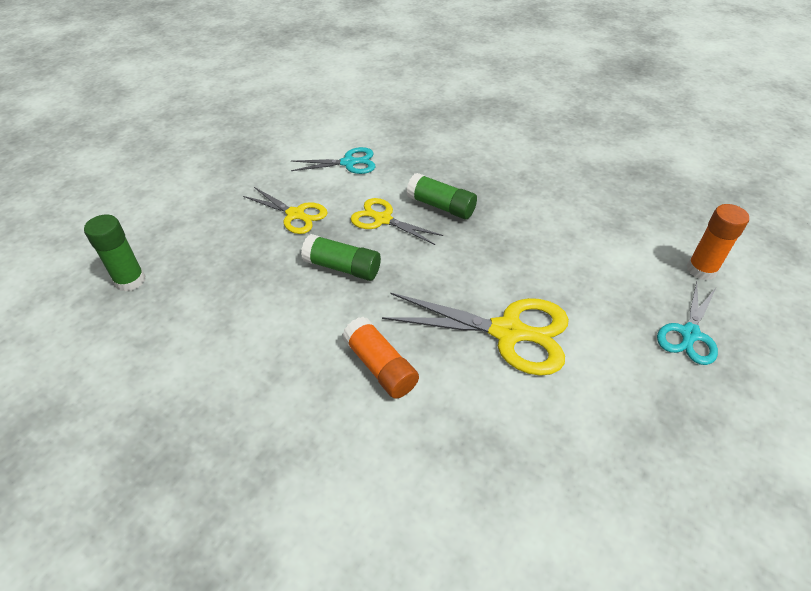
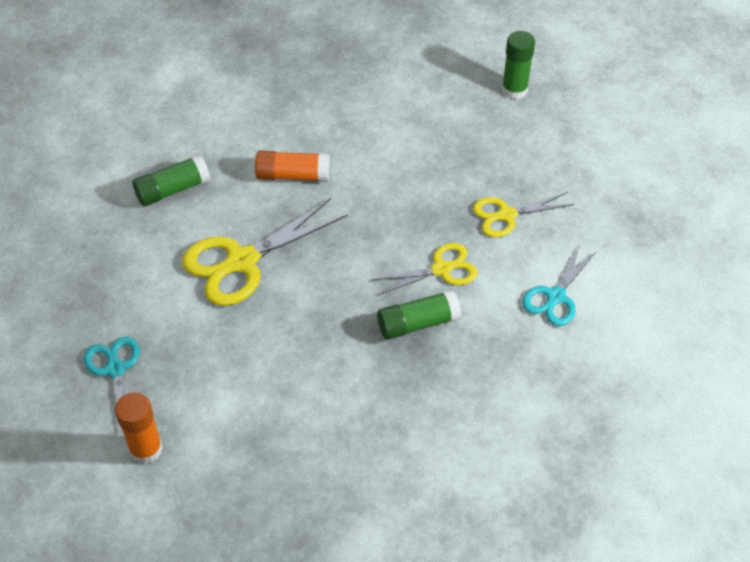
camera: 130 degrees right, 5 degrees up
(342, 267) = (408, 209): green glue stick -> green glue stick (172, 189)

